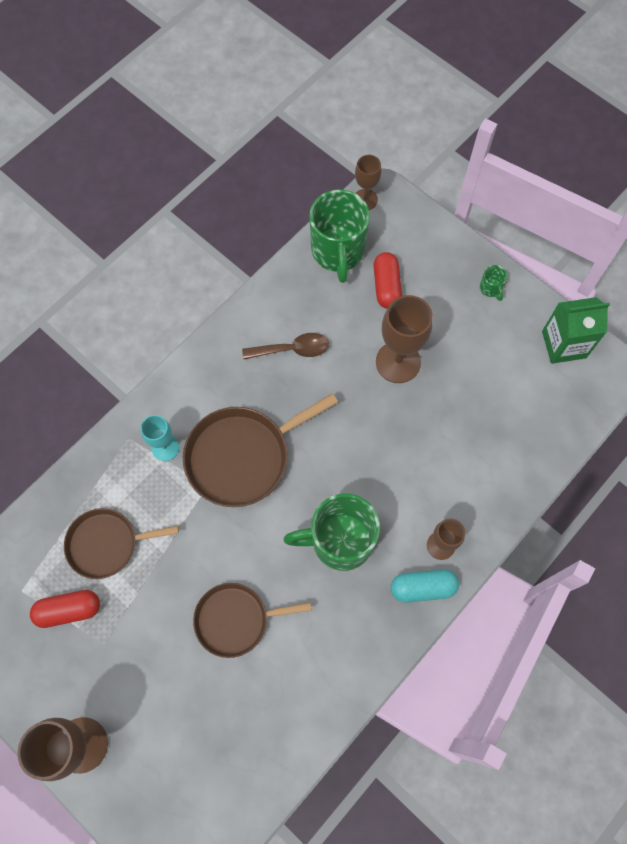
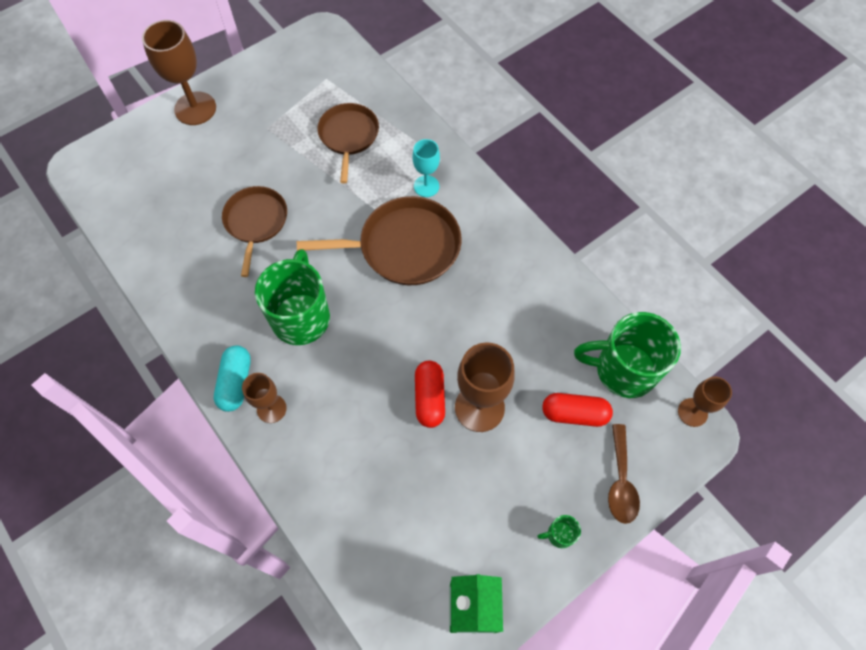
camera: 100 degrees right, 5 degrees down
(69, 610) = (301, 107): red capsule -> red capsule (429, 398)
(242, 456) = (404, 246): brown pan -> brown pan turned 105 degrees clockwise
(292, 349) = (510, 306): brown spoon -> brown spoon (620, 481)

